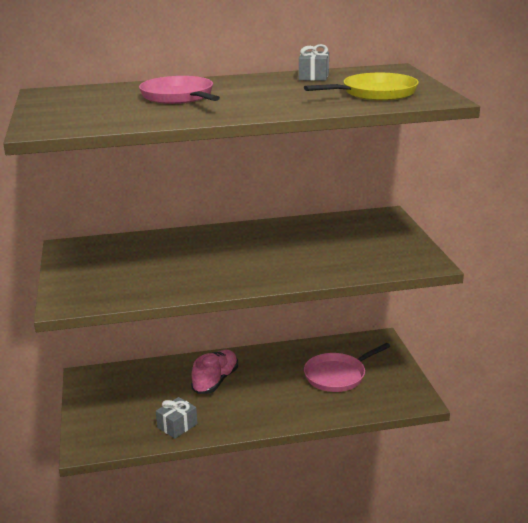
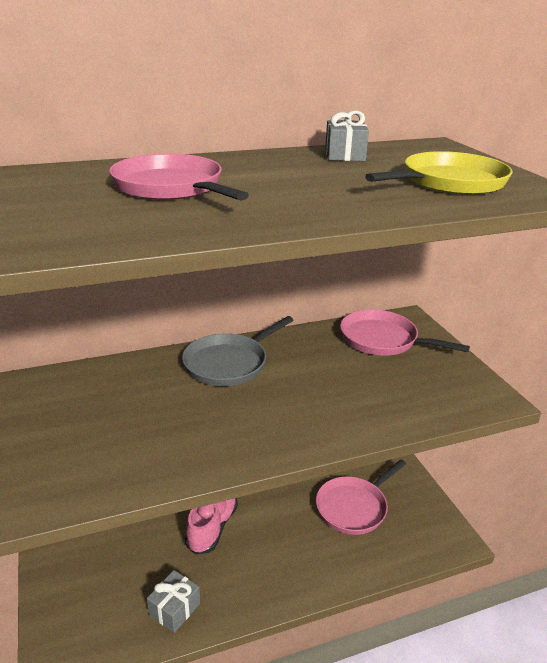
camera: 10 degrees left, 5 degrees up
(228, 238) = (229, 363): none -> grey pan
(358, 227) = (383, 340): none -> pink pan

